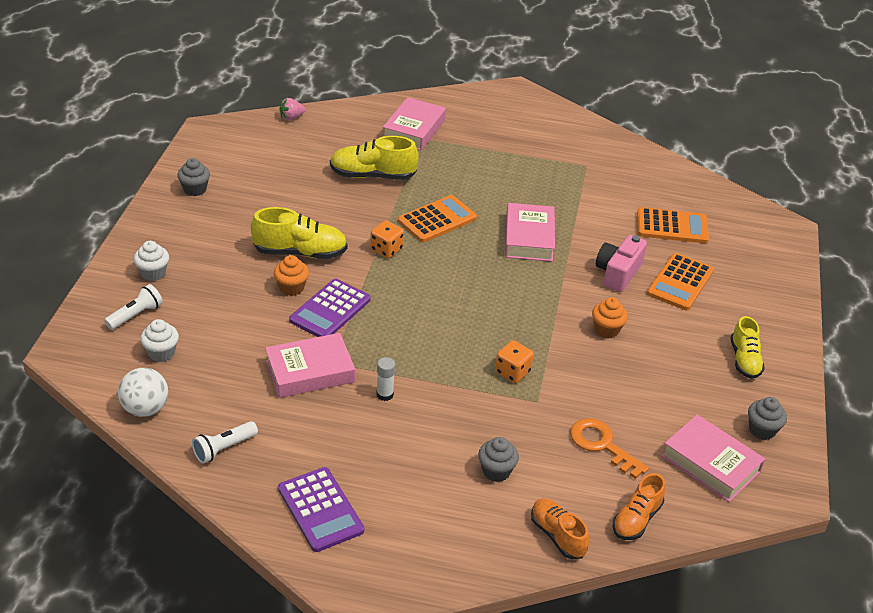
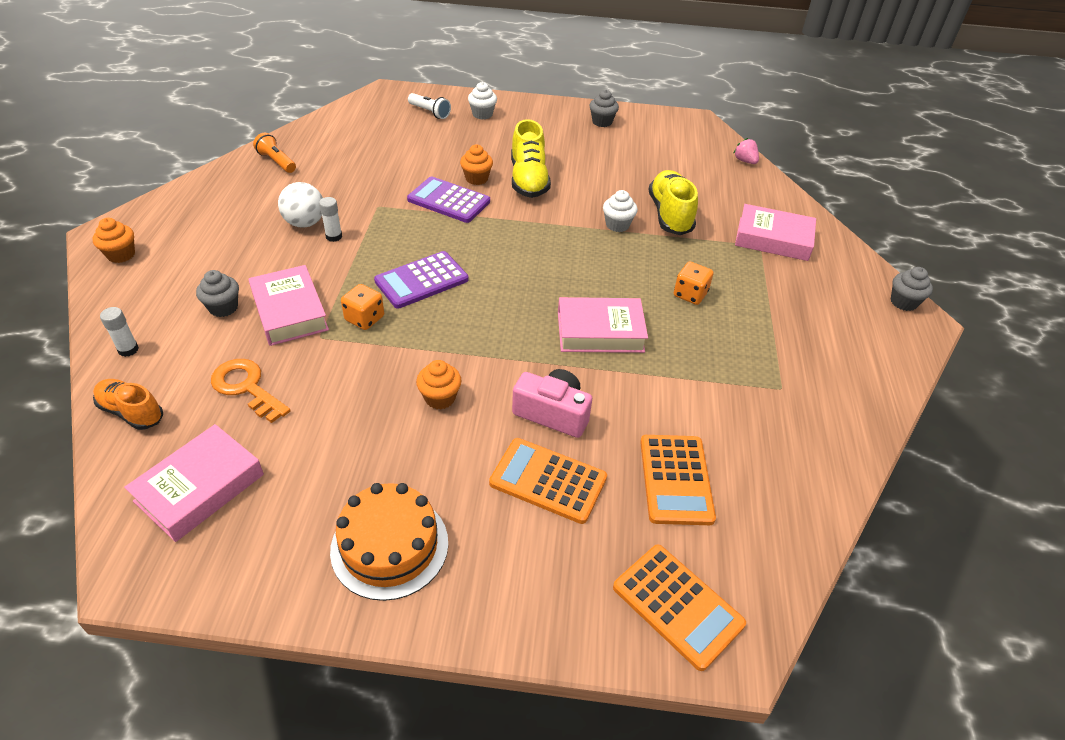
camera: 85 degrees right, 5 degrees up
(145, 409) = (324, 126): white ball -> white ball (305, 223)
(161, 353) = (386, 127): white cupcake -> white cupcake (617, 225)
(224, 448) = (277, 162): white flashlight -> orange flashlight
(310, 371) = (365, 195): pink book -> pink book (289, 311)
(320, 510) = (200, 210): purple calculator -> purple calculator (421, 280)
(386, 249) = (548, 229): orange dice -> orange dice (690, 294)
(403, 569) = (121, 255): none -> orange cupcake
(437, 220) = (610, 260): orange calculator -> orange calculator (677, 605)
(557, 535) = (128, 350): orange shoe -> white glue stick
(602, 445) = (247, 387): orange key -> orange key turned 90 degrees counterclockwise
(744, 360) = (389, 546): yellow shoe -> orange cake
(762, 430) = (250, 553): grey cupcake -> grey cupcake (903, 302)

